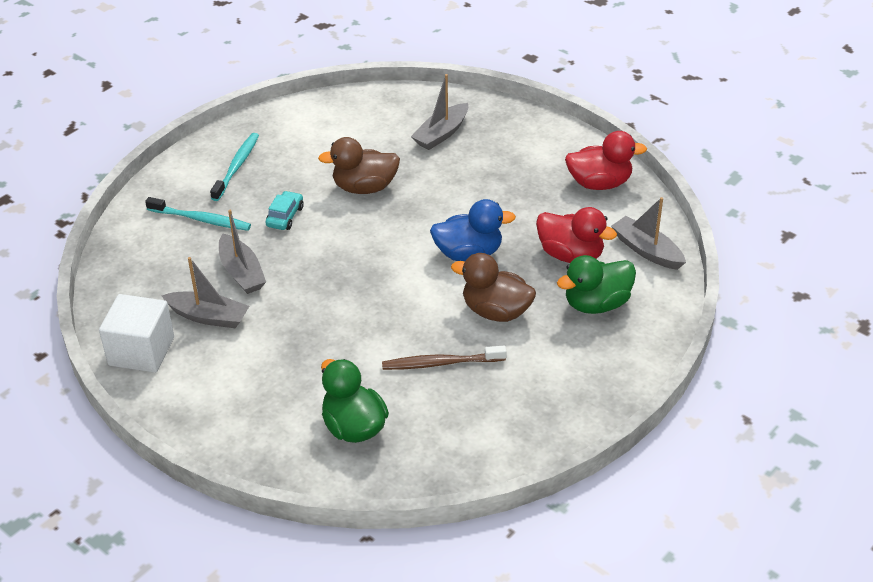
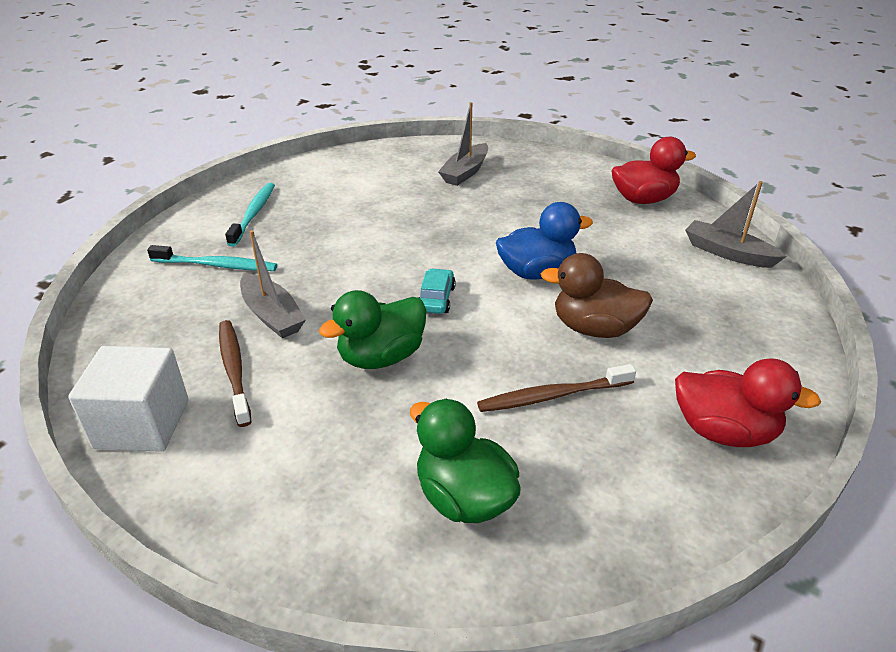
camera: 10 degrees left, 5 degrees down
(208, 317) = (234, 370): grey boat -> brown toothbrush
(285, 216) = (316, 254): turquoise car -> turquoise car (436, 299)
(364, 187) = (399, 221): brown duck -> none
(571, 255) = (649, 264): red duck -> red duck (724, 431)
(596, 304) = (705, 309): green duck -> green duck (381, 357)

